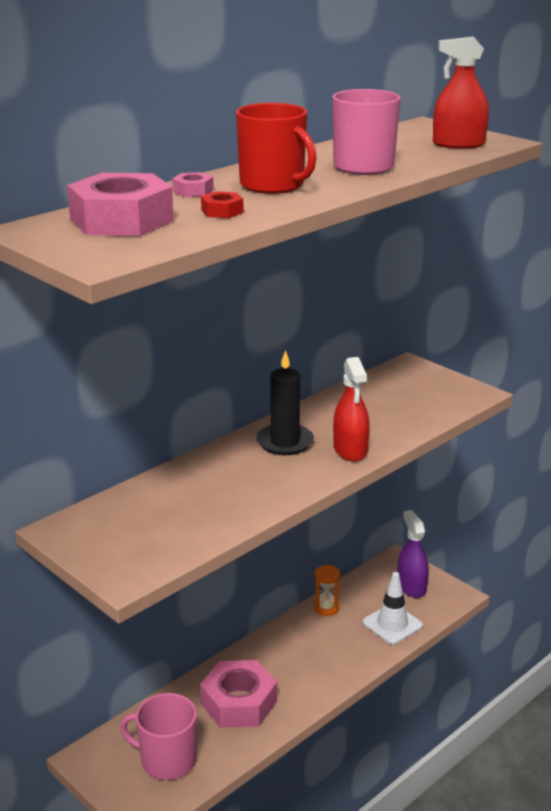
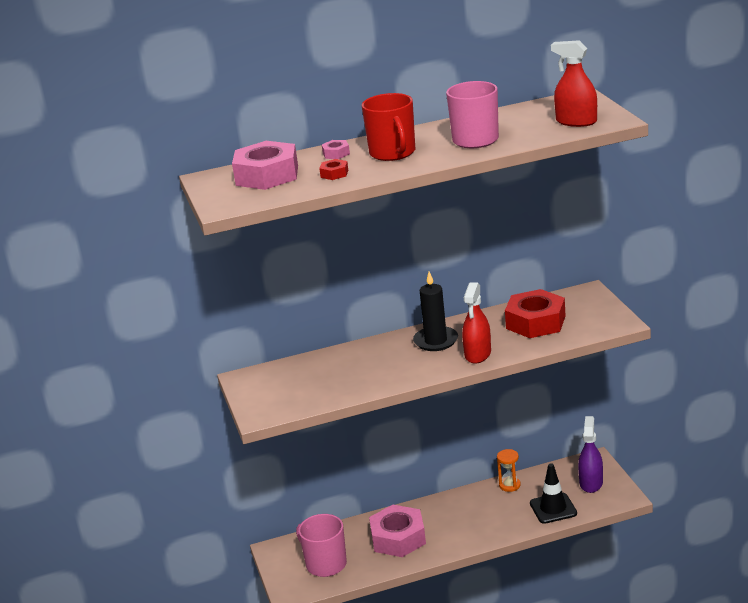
camera: 30 degrees right, 0 degrees up
(383, 404) = (535, 322): none -> red nut
(392, 624) = (553, 508): white traffic cone -> black traffic cone

